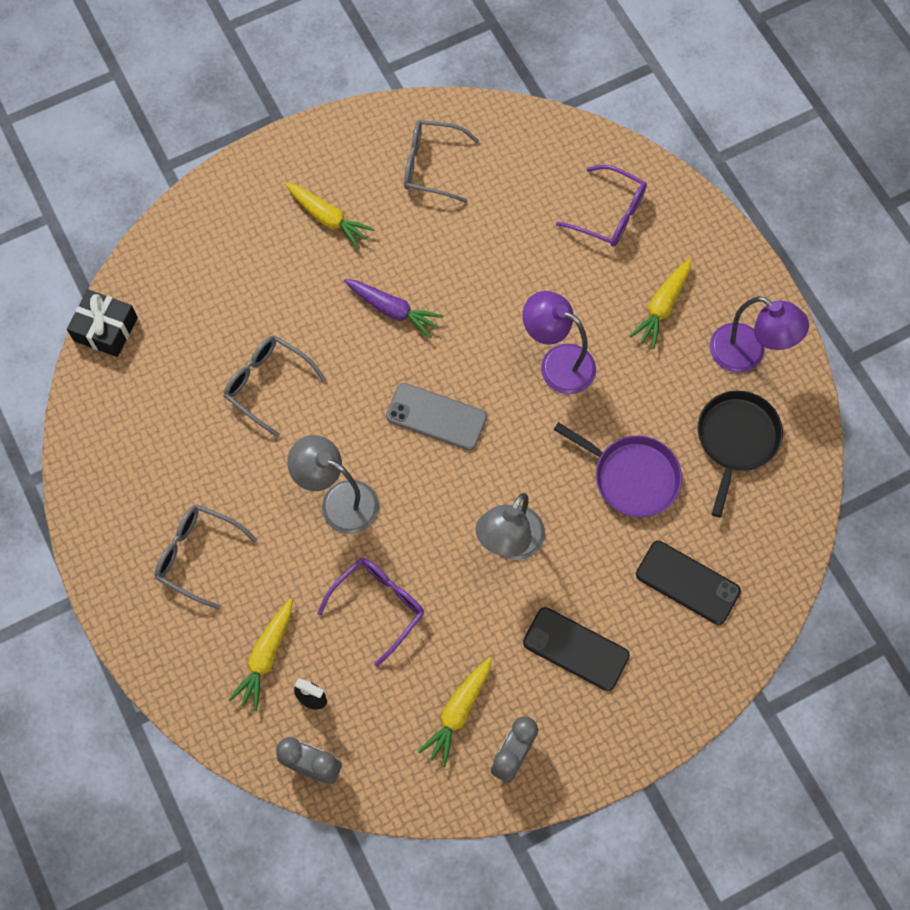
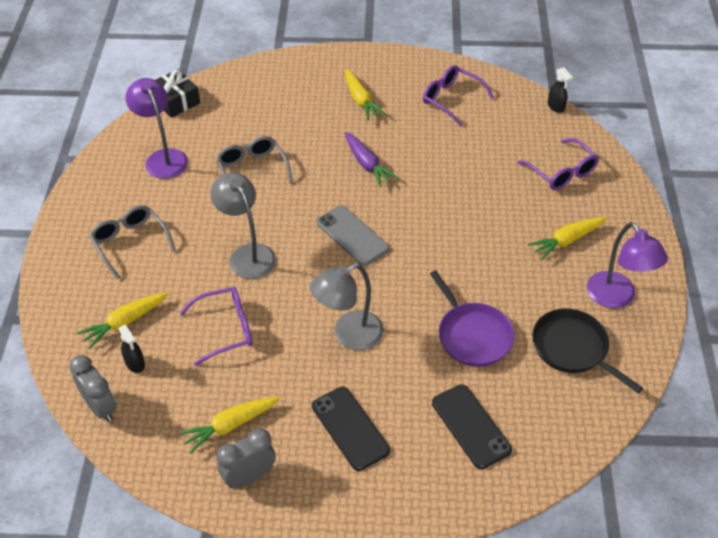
camera: 30 degrees right, 20 degrees down
(431, 165) = (451, 99): grey glasses -> purple glasses
(554, 120) = (556, 107): none -> black spray bottle
(557, 363) = (463, 241): purple lamp -> purple lamp (163, 158)
(736, 440) = (573, 348): black pan -> black pan turned 90 degrees counterclockwise

